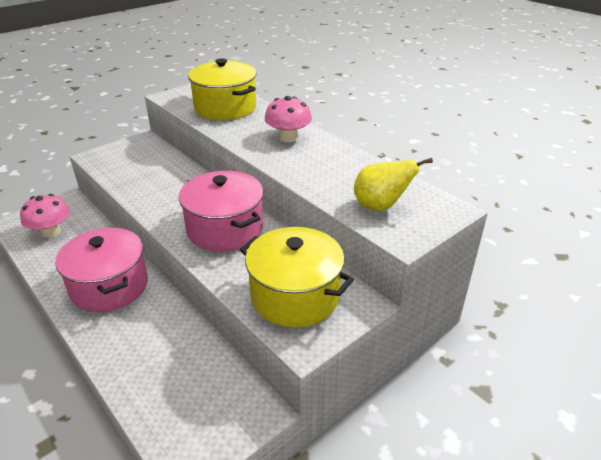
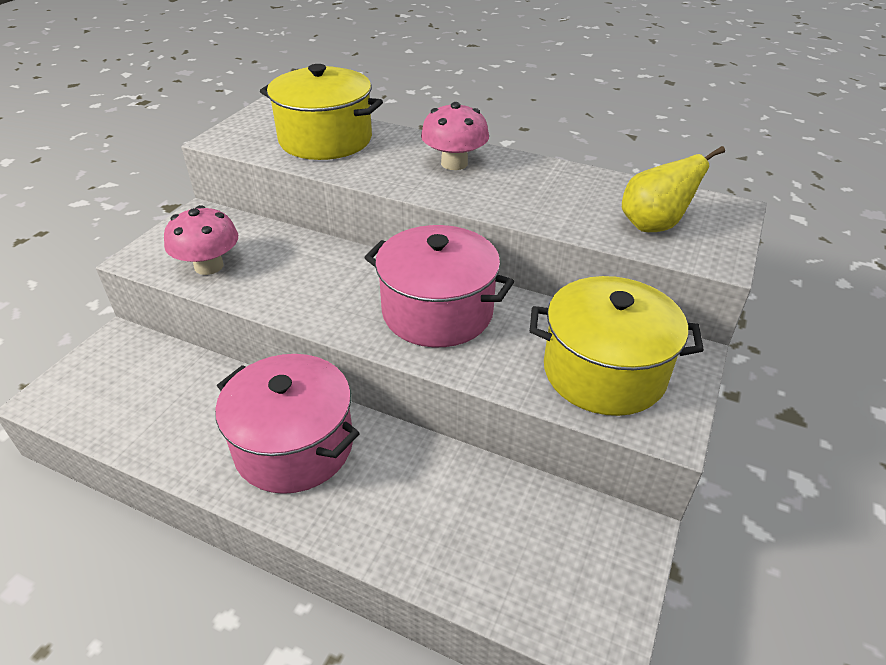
camera: 25 degrees left, 5 degrees up
(51, 232) = (127, 395): pink mushroom -> pink mushroom (209, 266)

